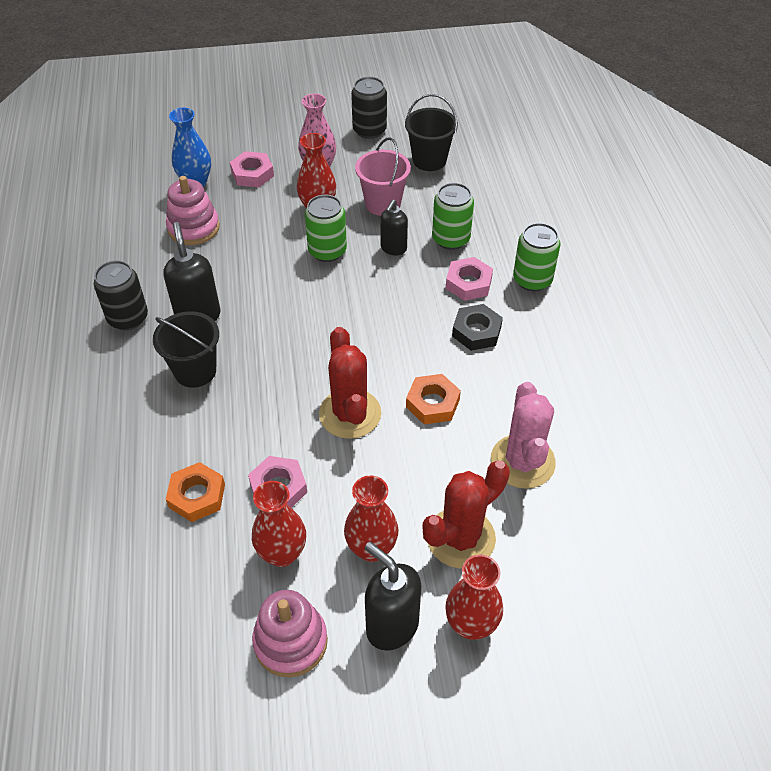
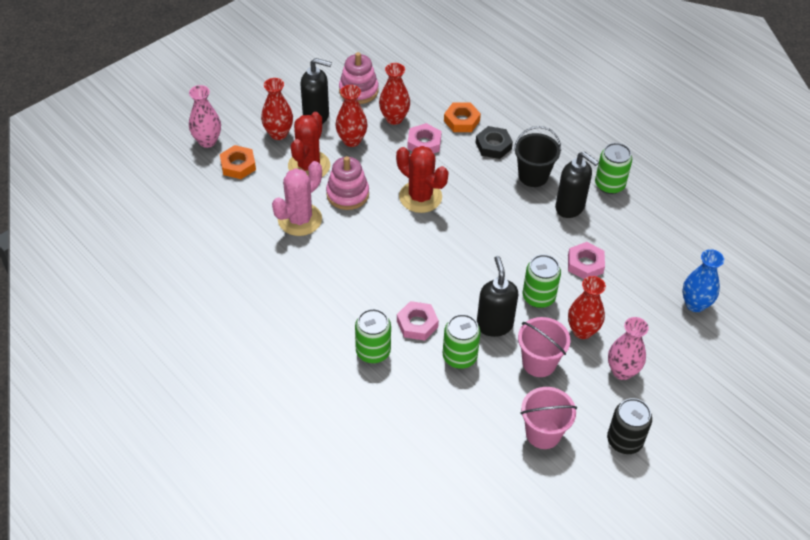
camera: 145 degrees right, 0 degrees up
(128, 318) = (609, 185): black can -> green can
(193, 228) = (648, 266): pink stacking toy -> pink stacking toy (347, 194)
(252, 174) = (665, 336): pink nut -> pink nut (585, 264)
(393, 248) = (494, 325): black soap dispenser -> black soap dispenser, size x1.55
(429, 160) = (543, 433): black bucket -> pink bucket
(432, 403) = (377, 227): orange nut -> orange nut (238, 165)
(476, 331) = (384, 288): black nut -> black nut (493, 146)
(522, 461) = (300, 219): pink cactus -> pink cactus turned 75 degrees clockwise
(593, 675) = (207, 141): none -> pink vase

